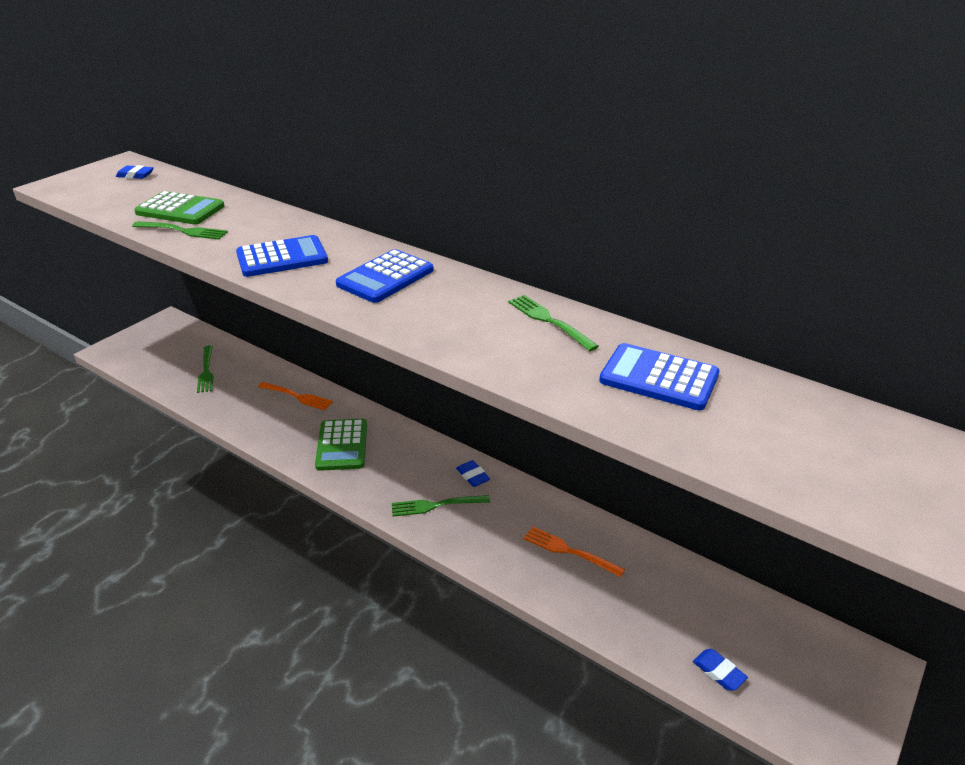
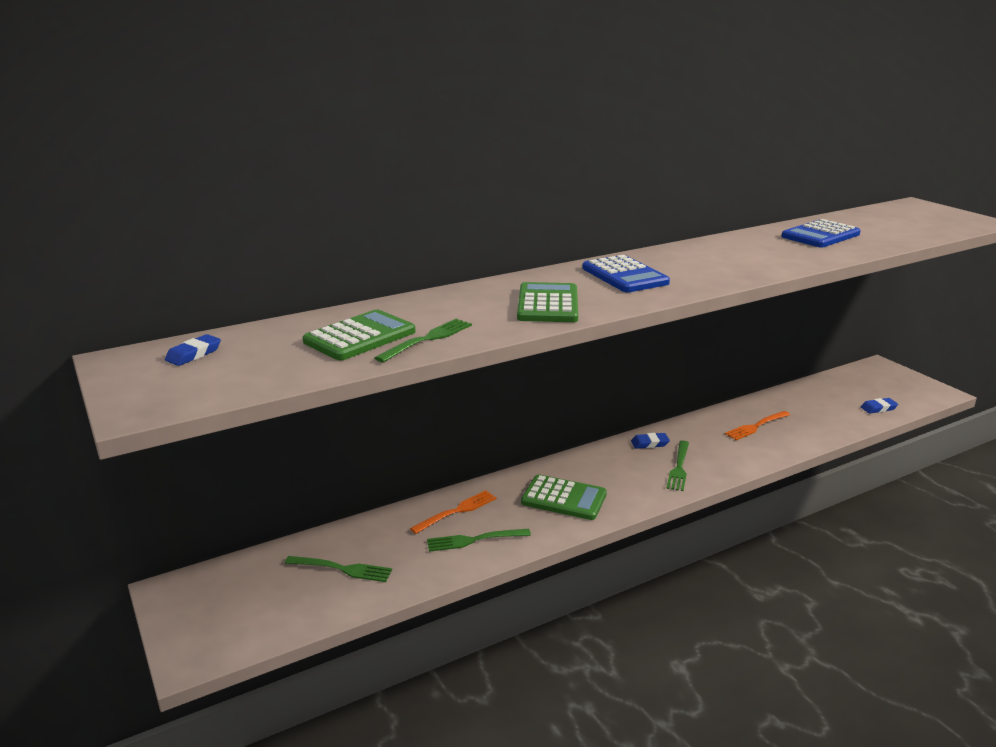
camera: 65 degrees left, 10 degrees down
(282, 258) = (548, 304): blue calculator -> green calculator
(549, 321) = (733, 245): green fork -> green fork (474, 540)

